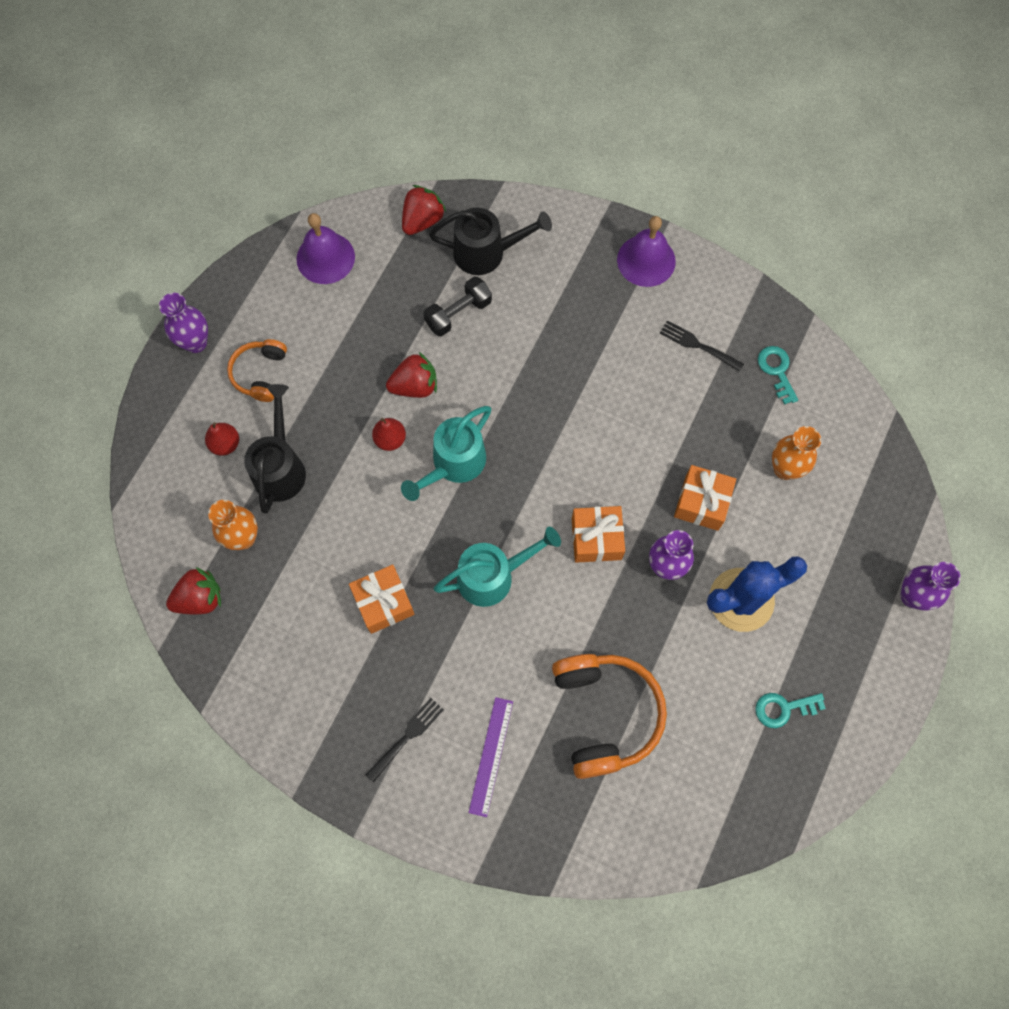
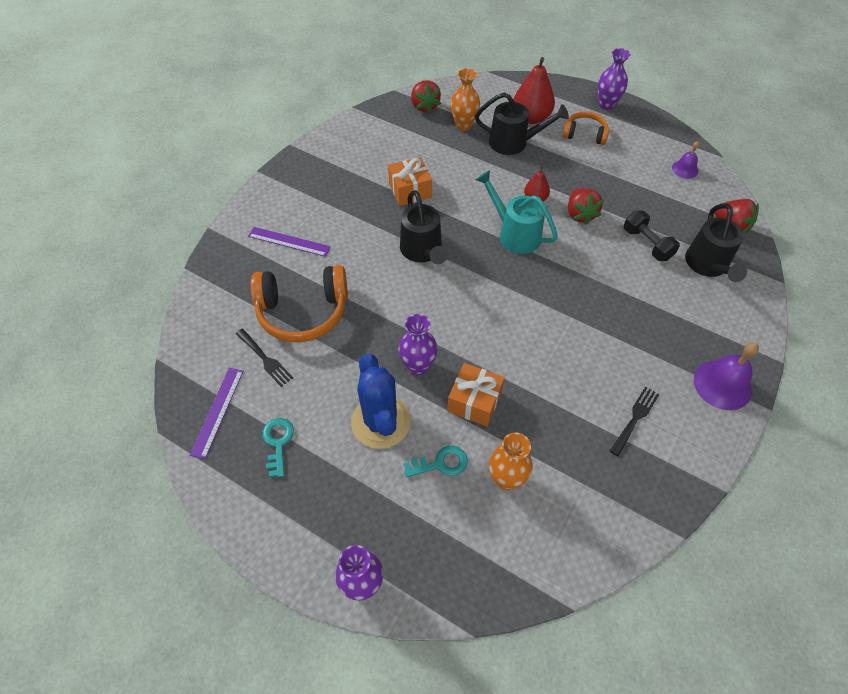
camera: 95 degrees right, 15 degrees down
(225, 444) = (531, 118): red pear -> red pear, size x1.78
(325, 258) = (685, 169): purple bell -> purple bell, size x0.58
(407, 737) = (313, 198): black fork -> black fork (265, 359)
(493, 575) = (423, 252): turquoise watering can -> black watering can
(596, 539) = (447, 319): orange gift -> none
(757, 788) = (217, 411): none -> purple ruler
(776, 370) = (613, 488): turquoise key -> turquoise key (441, 463)

